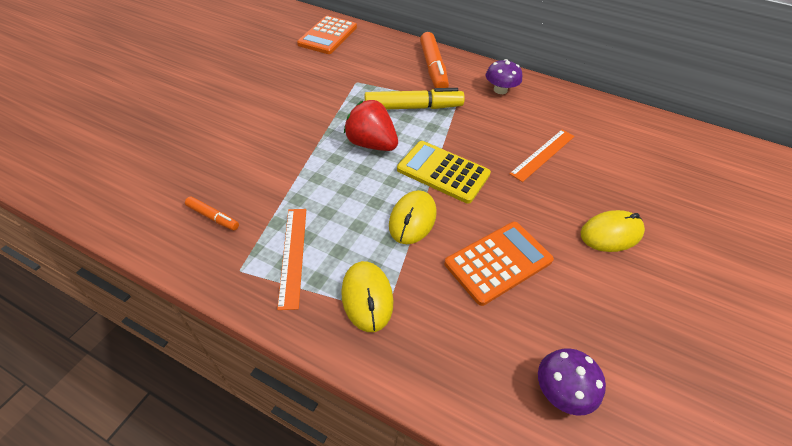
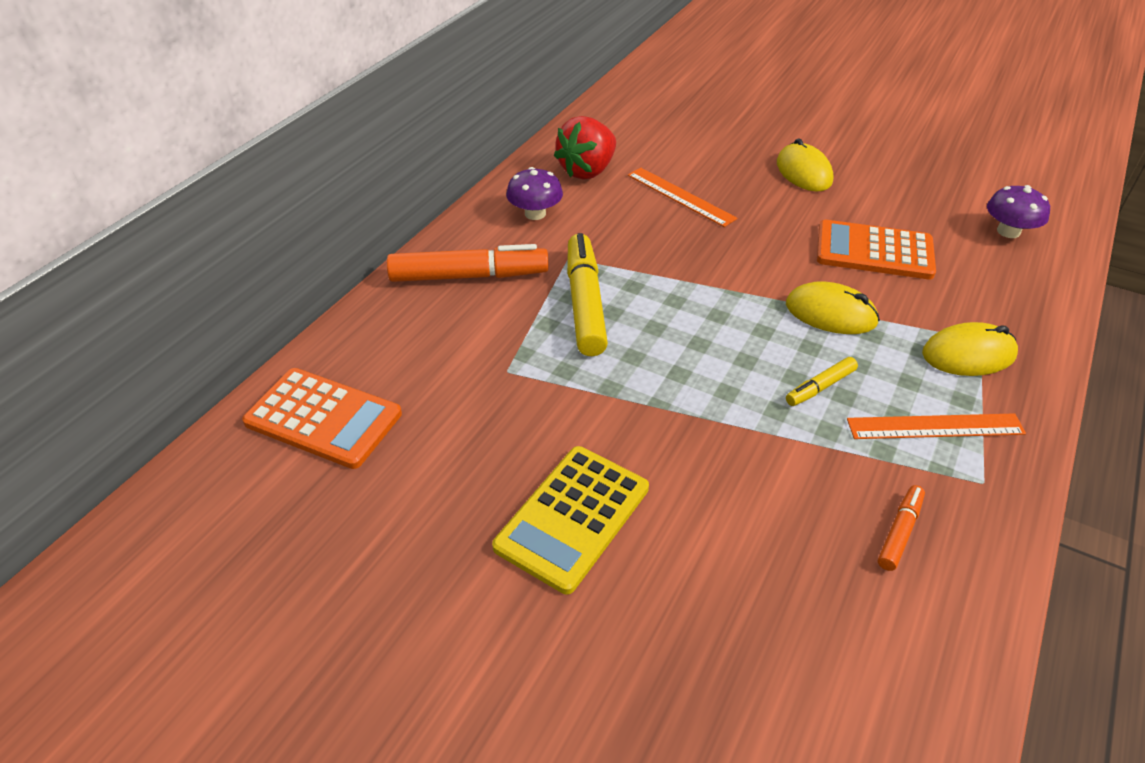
camera: 85 degrees left, 5 degrees down
(336, 201) = (820, 387): none -> yellow marker
(371, 144) = (685, 351): red strawberry -> red strawberry (587, 171)
(443, 172) = (733, 281): yellow calculator -> yellow calculator (572, 517)
(498, 262) = (874, 251): orange calculator -> orange calculator turned 45 degrees counterclockwise

